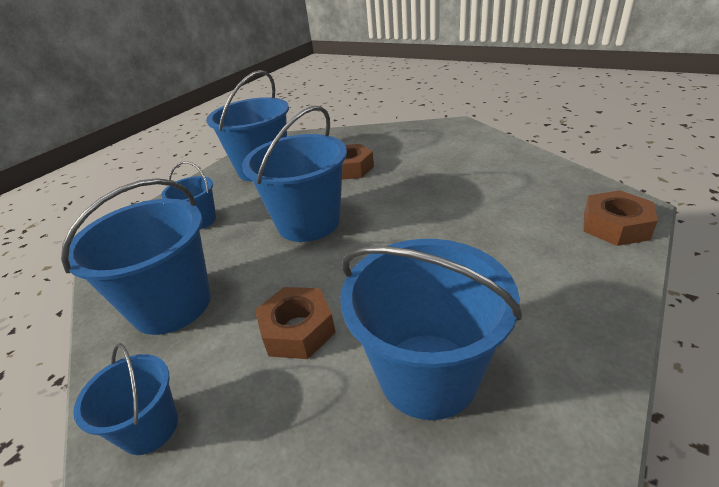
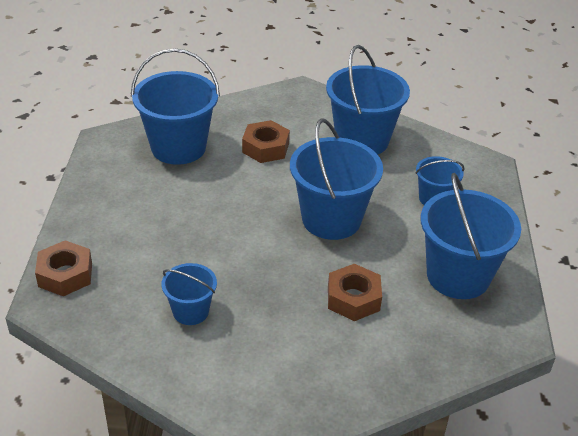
camera: 145 degrees right, 5 degrees up
(150, 428) = (299, 98): blue bucket -> blue bucket (190, 311)

